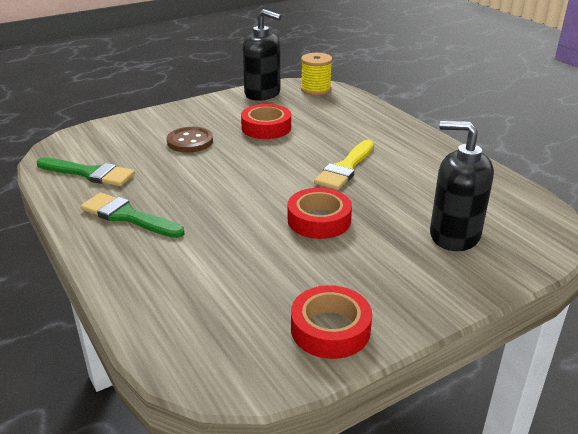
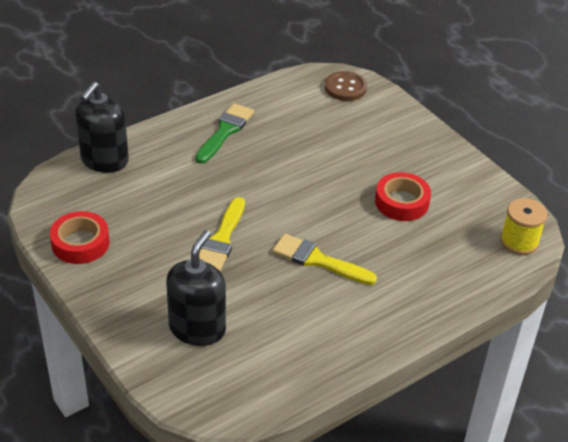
camera: 85 degrees right, 10 degrees up
(90, 173) = (292, 101): green brush -> none
(190, 141) = (360, 152): brown button -> brown button (345, 88)
(262, 93) = (493, 196): black soap dispenser -> black soap dispenser (104, 160)
(319, 220) = (221, 239): red tape -> yellow brush

